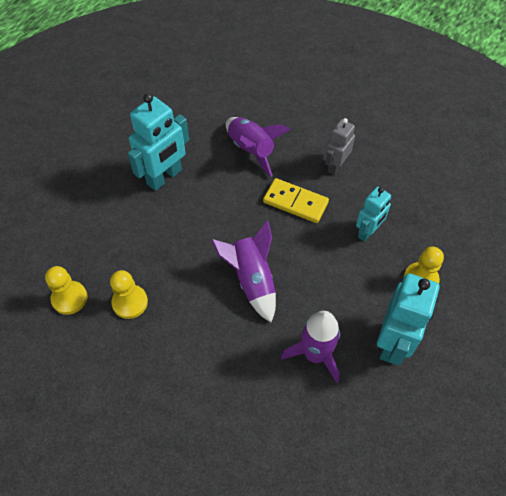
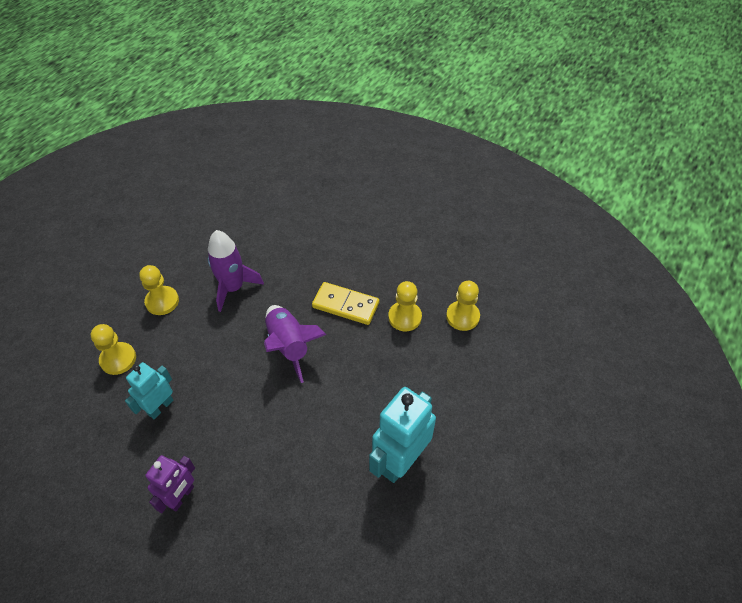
camera: 175 degrees right, 5 degrees down
(251, 150) = (292, 514): purple rocket -> none
(295, 202) = (239, 438): yellow domino -> yellow domino (346, 305)
(335, 166) = (181, 497): grey robot -> purple robot
(393, 343) = (162, 301): turquoise robot -> yellow pawn

